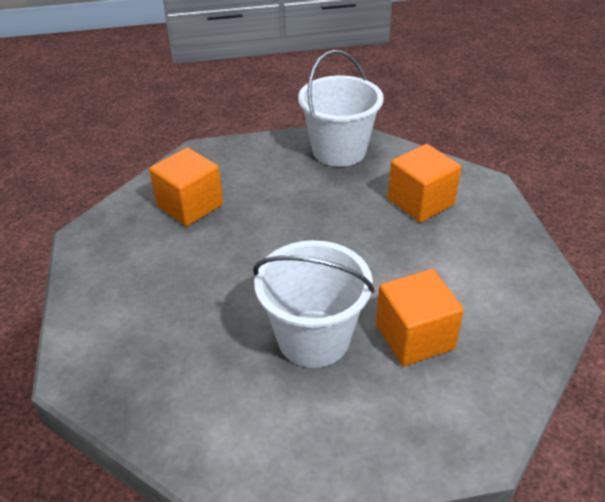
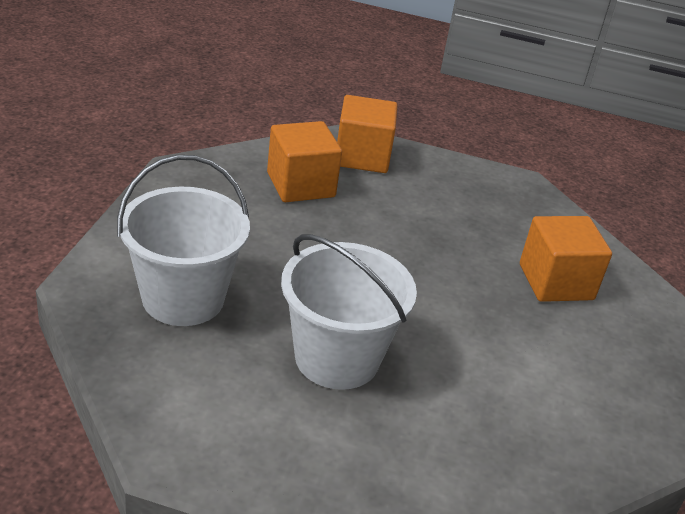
camera: 20 degrees right, 5 degrees down
(339, 151) = (500, 195): white bucket -> white bucket (183, 298)
(414, 337) = (446, 405): orange cube -> orange cube (362, 156)

